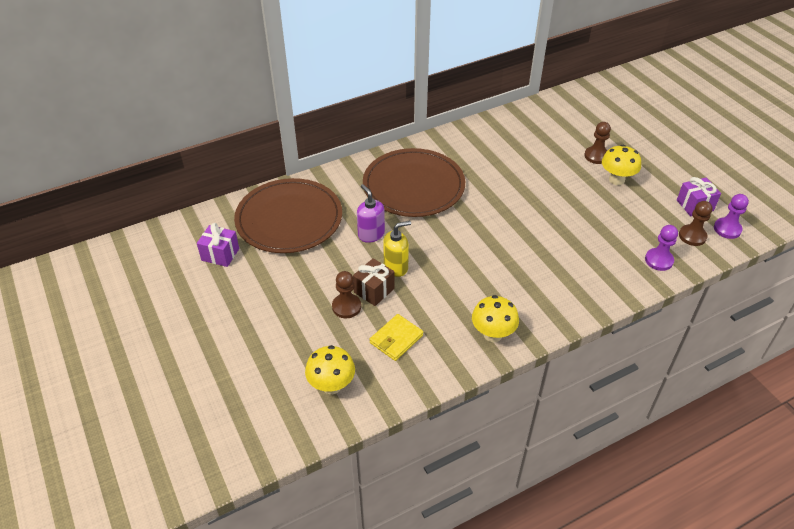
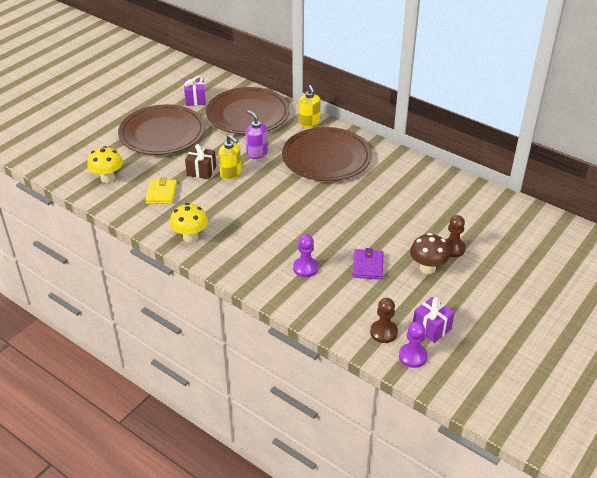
camera: 65 degrees right, 5 degrees down
(270, 305) = (162, 133): none -> brown plate
(343, 178) = (309, 123): none -> yellow soap dispenser
(346, 307) = (179, 164): brown pawn -> none
(371, 234) = (257, 153): purple soap dispenser -> purple soap dispenser turned 75 degrees counterclockwise
(396, 339) = (161, 193): yellow wallet -> yellow wallet turned 75 degrees clockwise
(598, 215) = (367, 266): none -> purple wallet
(616, 180) = (427, 268): yellow mushroom -> brown mushroom
(659, 260) = (334, 314): purple pawn -> purple pawn (305, 268)

